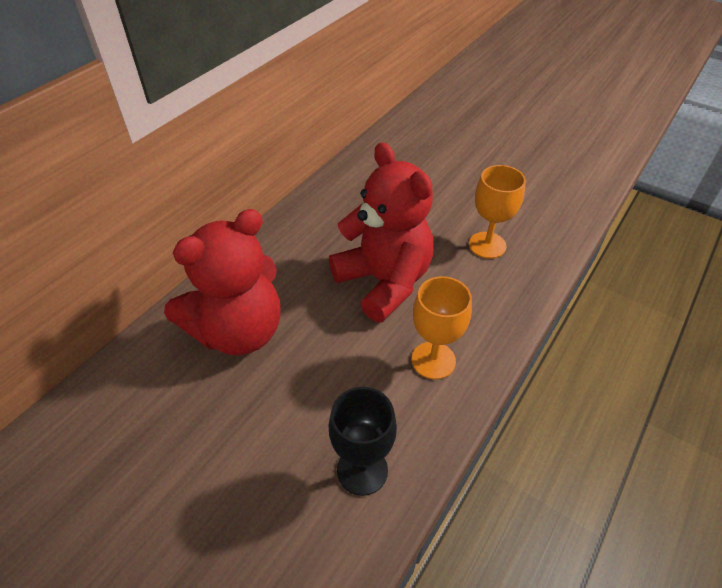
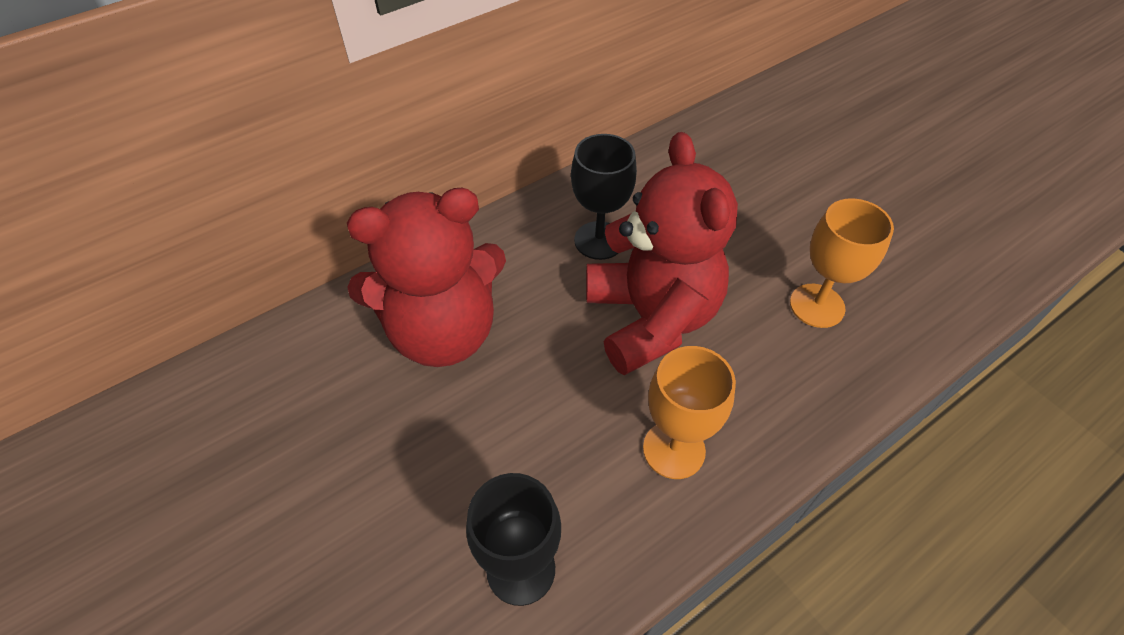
camera: 20 degrees right, 5 degrees up
(327, 241) = (599, 240): none -> black goblet

